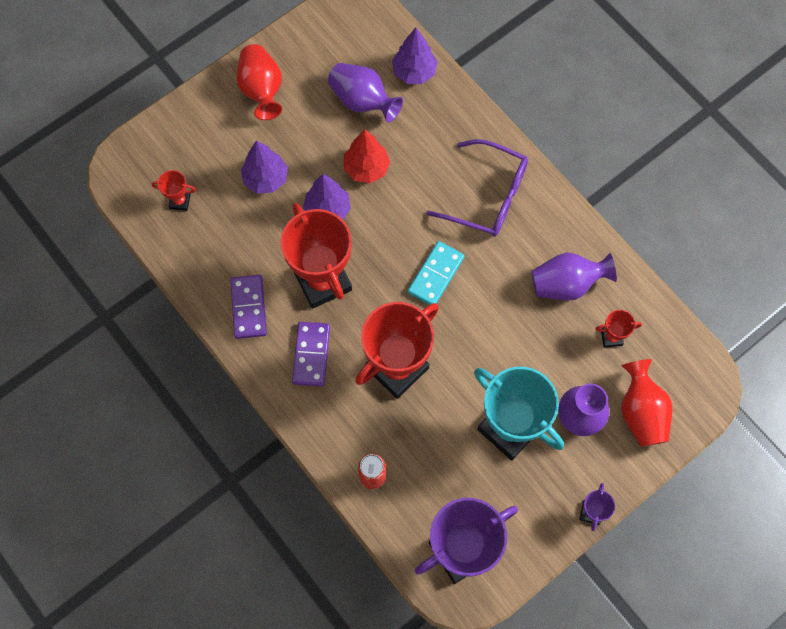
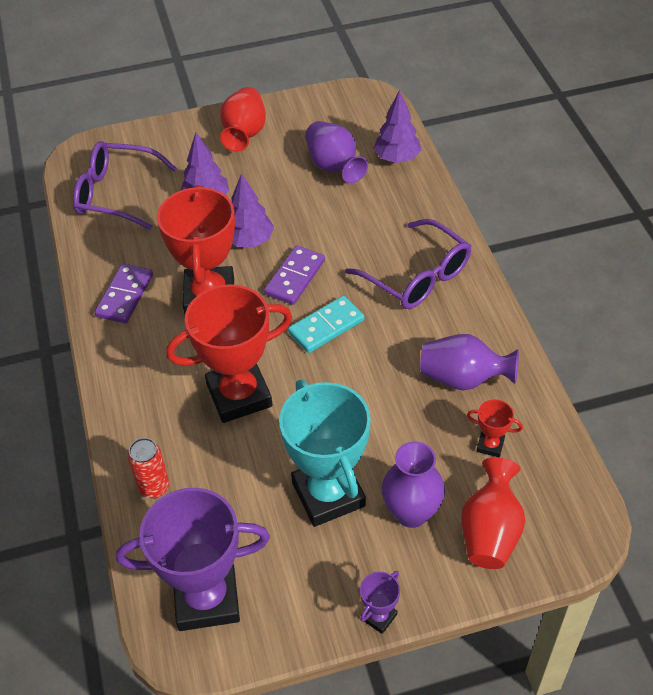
camera: 25 degrees right, 20 degrees down
(180, 201) = (117, 194): red trophy -> purple glasses
(311, 355) = (159, 354): purple domino -> purple domino (295, 277)
(366, 168) = (307, 219): red tree -> none

